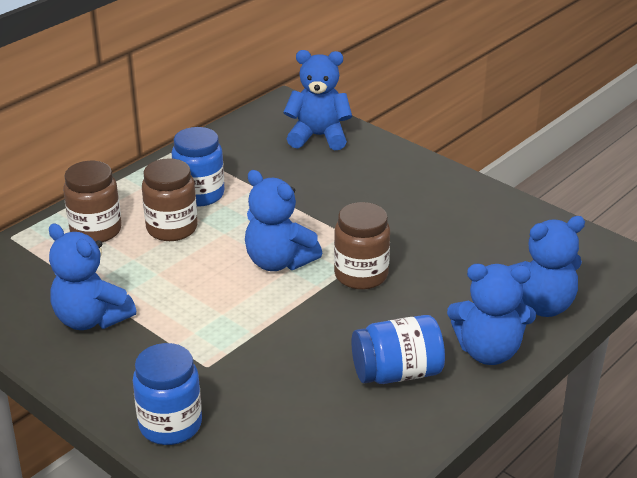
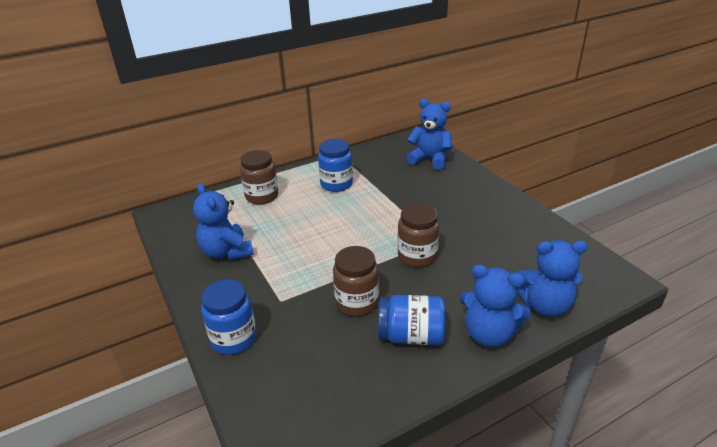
camera: 20 degrees right, 0 degrees up
(172, 228) = (308, 202): brown jar -> brown jar (357, 302)
(278, 262) = (365, 236): blue teddy bear -> none

